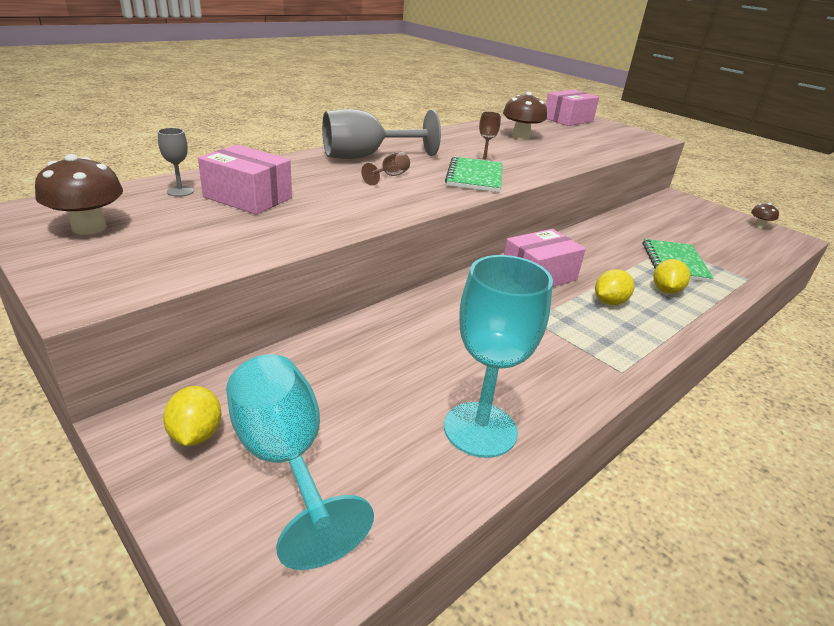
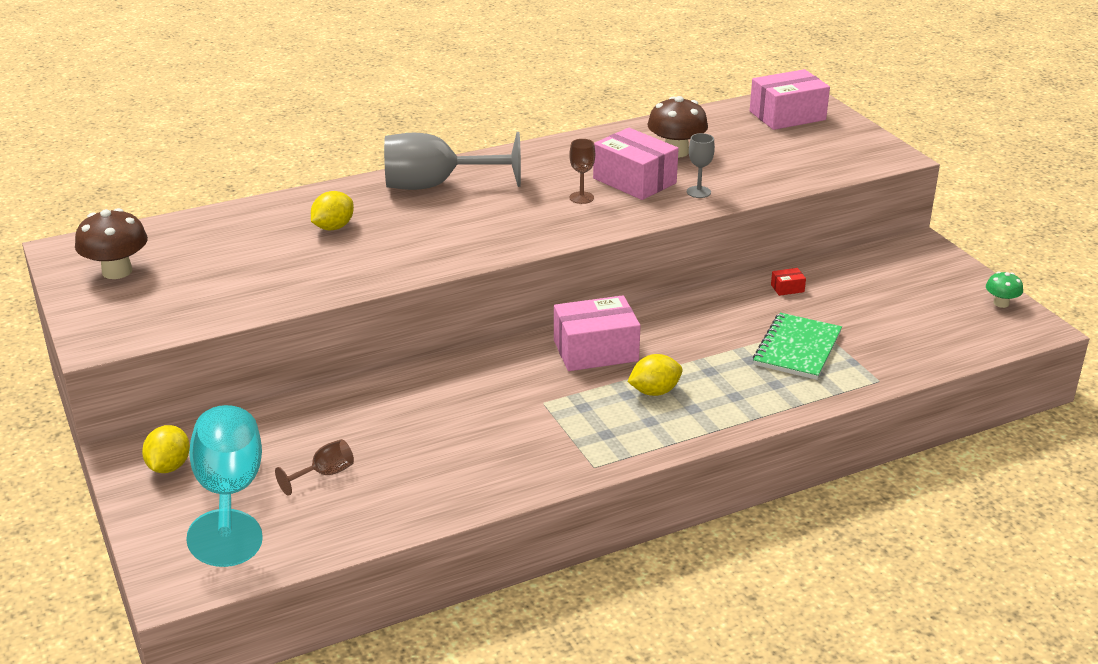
camera: 20 degrees right, 0 degrees up
(180, 191) = (210, 231): grey goblet -> grey goblet (698, 192)
(248, 197) = (273, 242): pink box -> pink box (634, 181)
(390, 176) = (444, 218): brown goblet -> brown goblet (324, 474)
(474, 177) = (548, 222): green notebook -> none
(480, 429) = (407, 497): turquoise goblet -> none
(627, 224) = (787, 288): none -> red box
(666, 290) = (743, 385): yellow lemon -> yellow lemon (333, 227)
(759, 225) = (1001, 303): brown mushroom -> green mushroom

